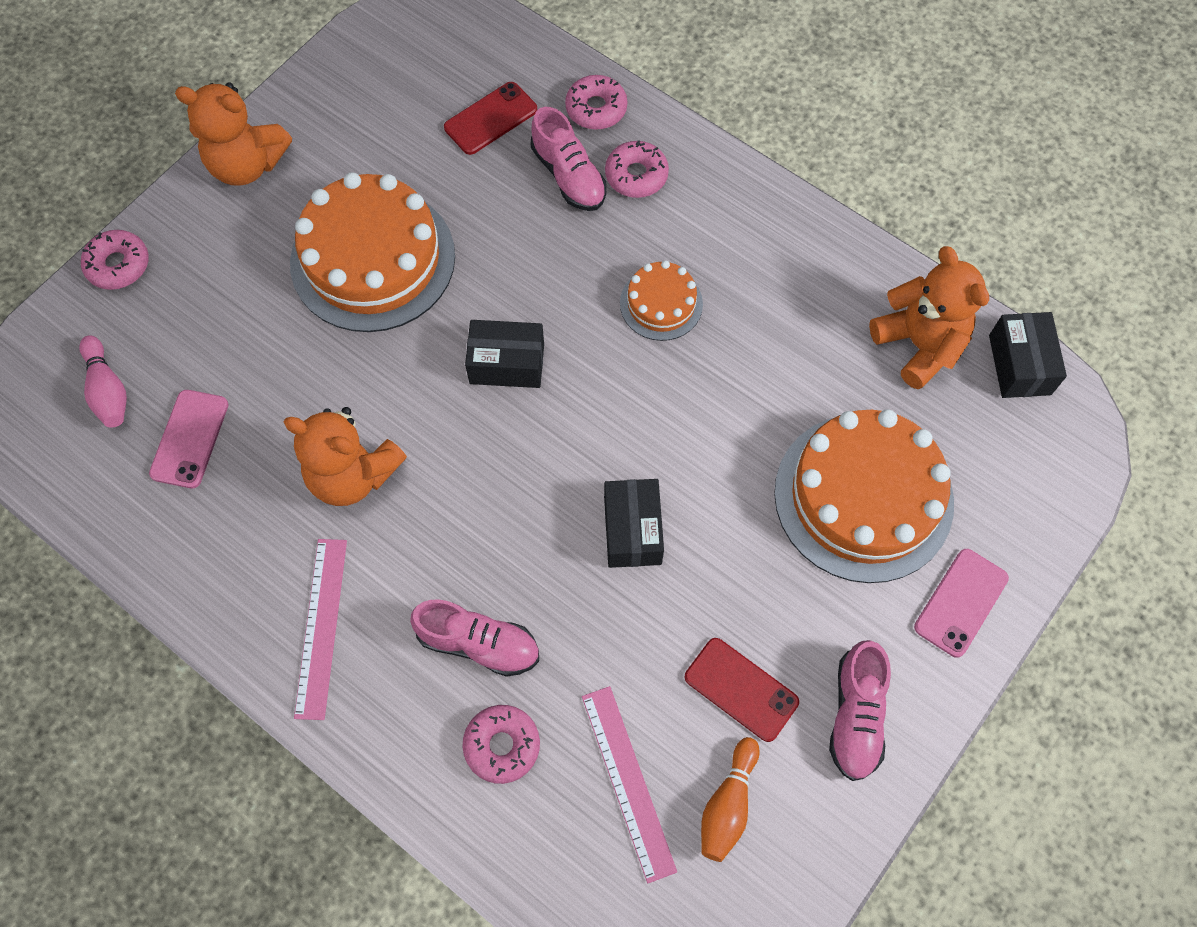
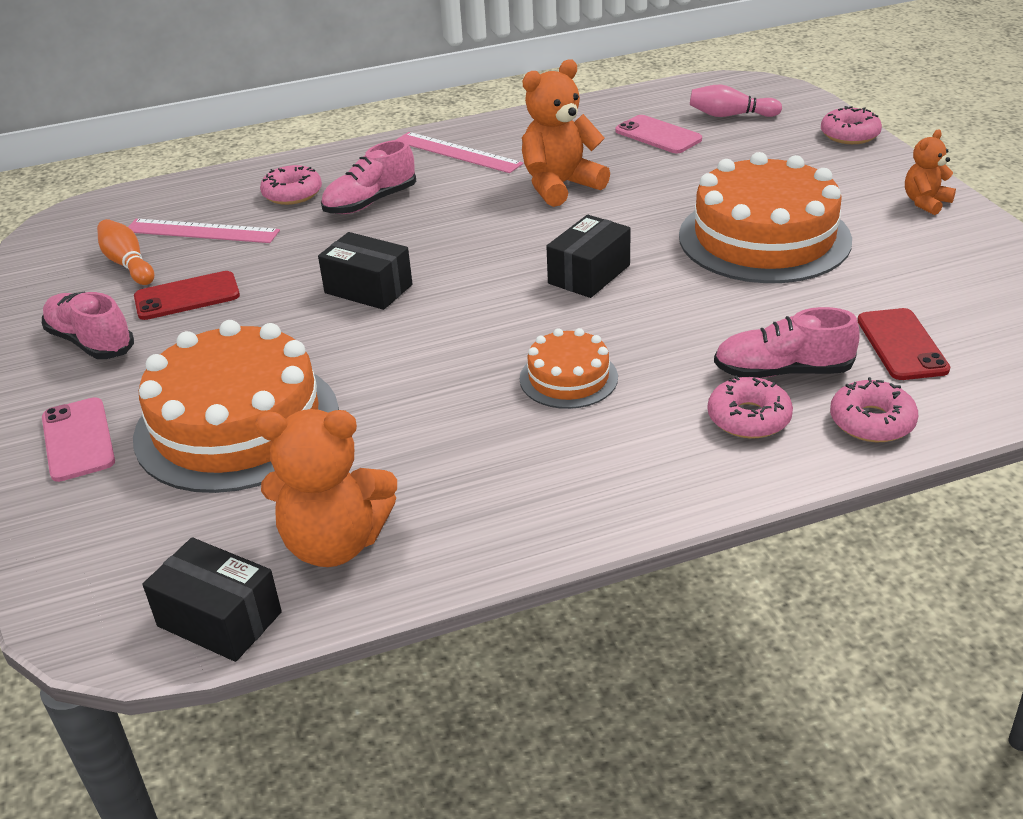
camera: 125 degrees right, 30 degrees down
(247, 164) = (925, 203): orange teddy bear -> orange teddy bear, size x0.56

